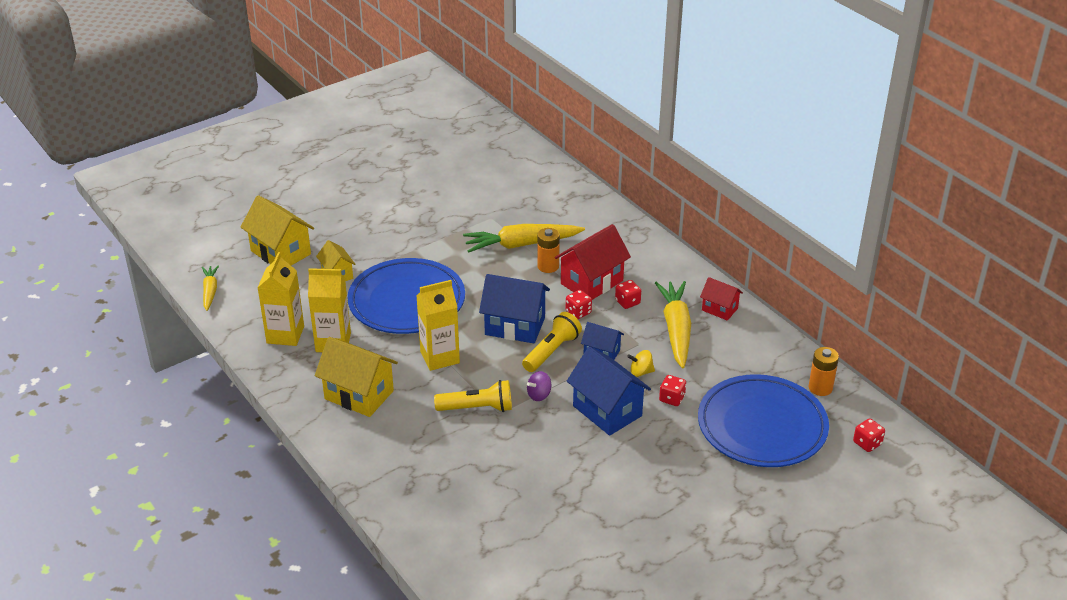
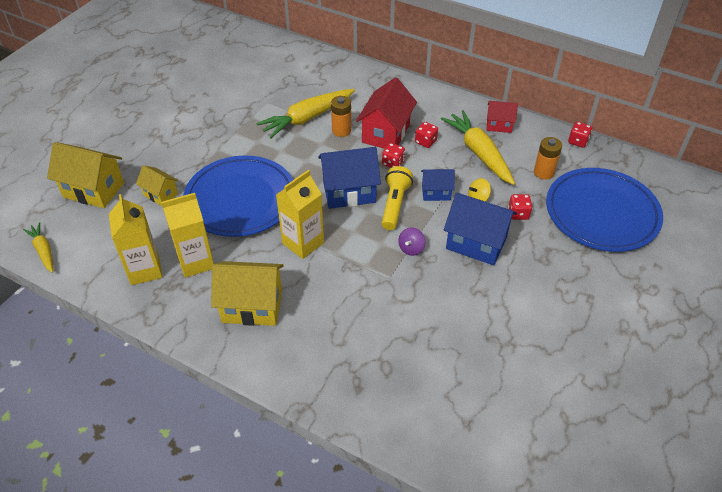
camera: 25 degrees left, 10 degrees up
(477, 408) = (367, 280): yellow flashlight -> none
(820, 388) = (618, 166): orange battery -> orange battery (543, 172)
(867, 443) = (684, 200): red dice -> red dice (578, 141)

